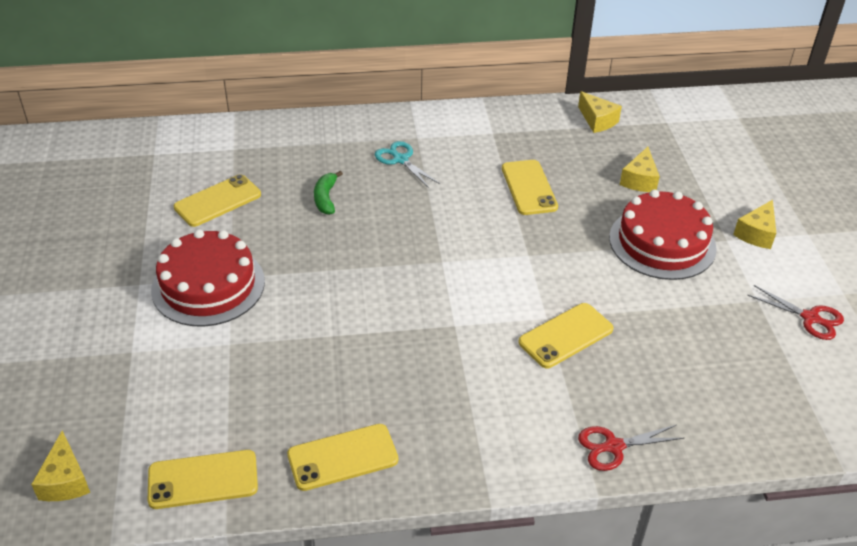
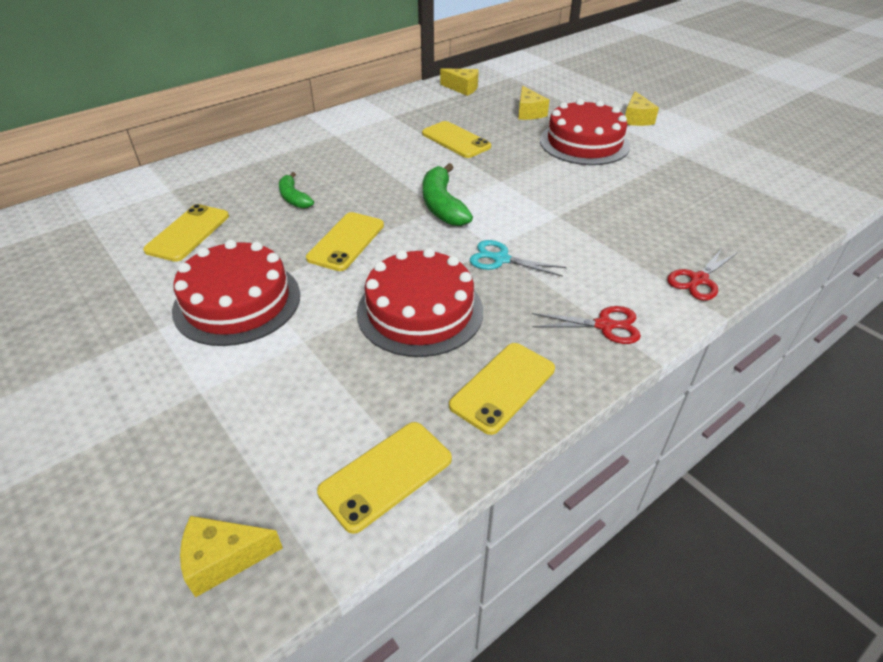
camera: 30 degrees left, 0 degrees up
(65, 480) = (224, 559): yellow cheese -> yellow cheese turned 120 degrees clockwise
(337, 359) = (420, 311): none -> red cake
(400, 159) = (335, 153): turquoise scissors -> turquoise scissors (501, 259)
(448, 260) = (442, 205): none -> green banana
(565, 335) = (584, 222): yellow phone -> yellow phone (346, 241)
(810, 318) = (722, 153): red scissors -> red scissors (604, 325)

